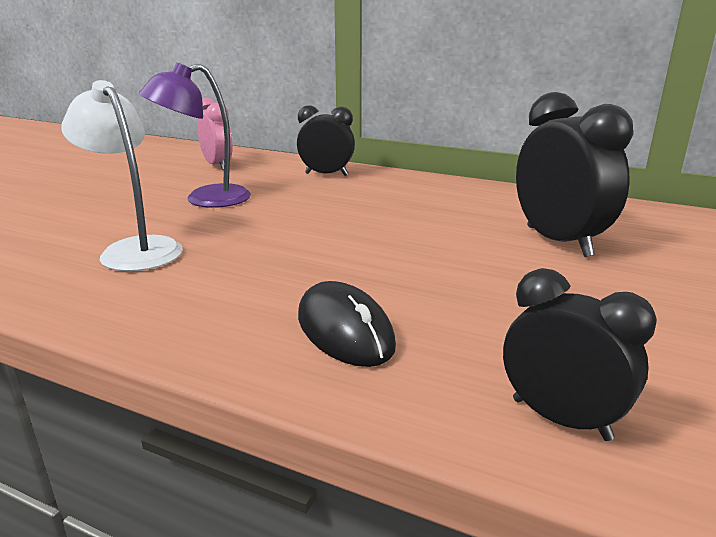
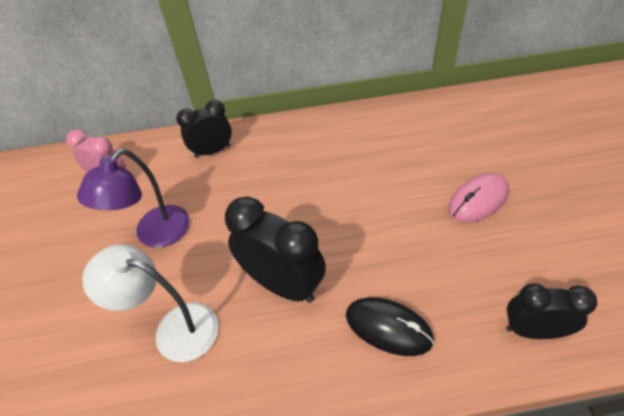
camera: 30 degrees left, 25 degrees up
(558, 241) = (423, 166): black clock -> black clock (282, 284)
(609, 285) = (478, 200): none -> pink mouse

